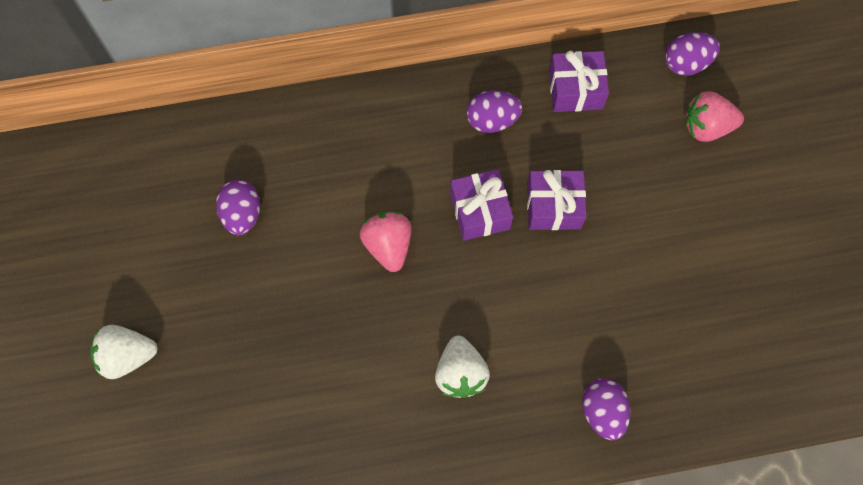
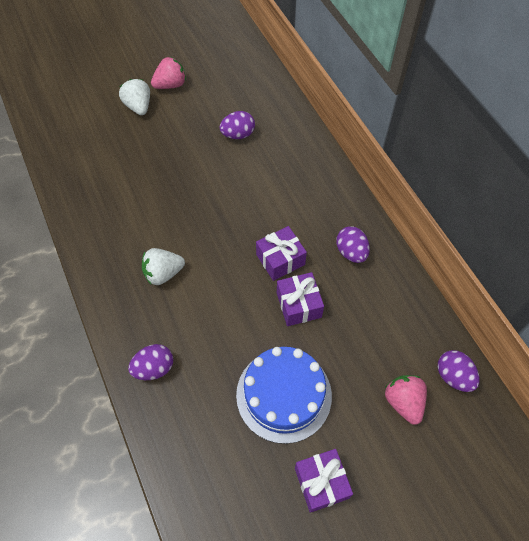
camera: 75 degrees right, 10 degrees down
(388, 245) = (240, 213): pink strawberry -> pink strawberry (170, 85)
(575, 90) = (396, 300): purple gift -> purple gift (321, 483)
(671, 258) = (284, 395): none -> blue cake

